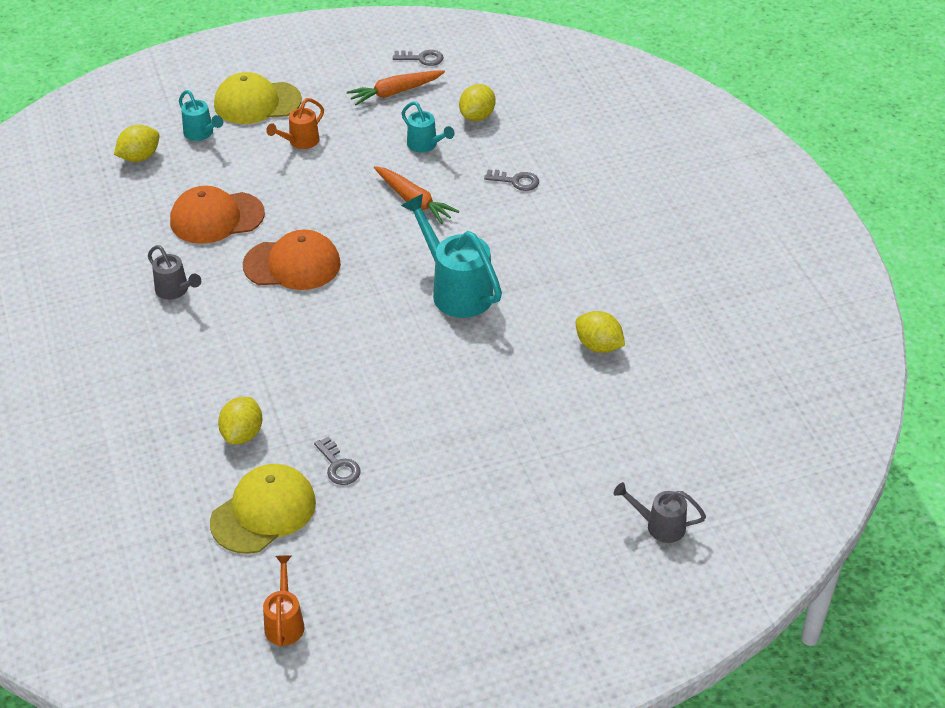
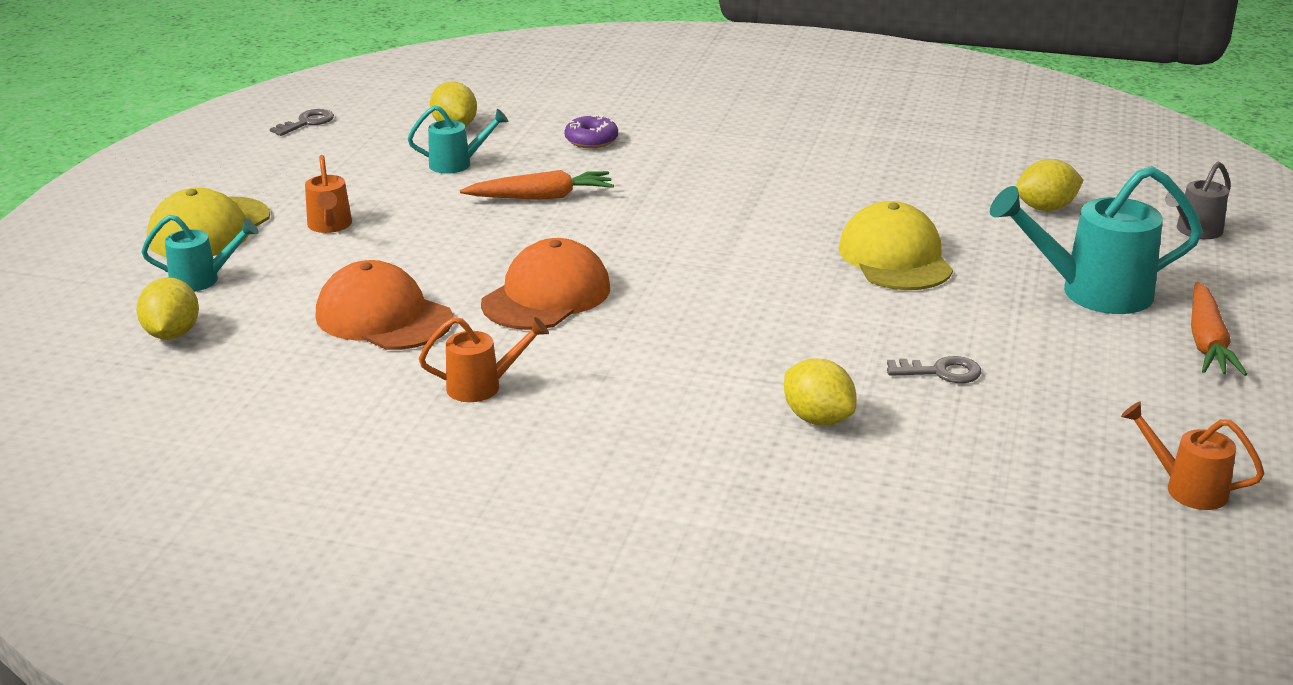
camera: 55 degrees left, 15 degrees down
(175, 291) = (482, 386): grey watering can -> orange watering can
(216, 218) = (383, 317): orange cap -> orange cap turned 105 degrees clockwise
(263, 512) = (976, 445): yellow cap -> yellow cap (895, 257)
(395, 92) = (338, 152): orange carrot -> orange carrot (1207, 342)
(456, 290) = (723, 220): turquoise watering can -> turquoise watering can (1093, 292)
(516, 181) = (591, 140): grey key -> purple donut
(598, 346) = (901, 180): yellow lemon -> yellow lemon (1045, 208)

